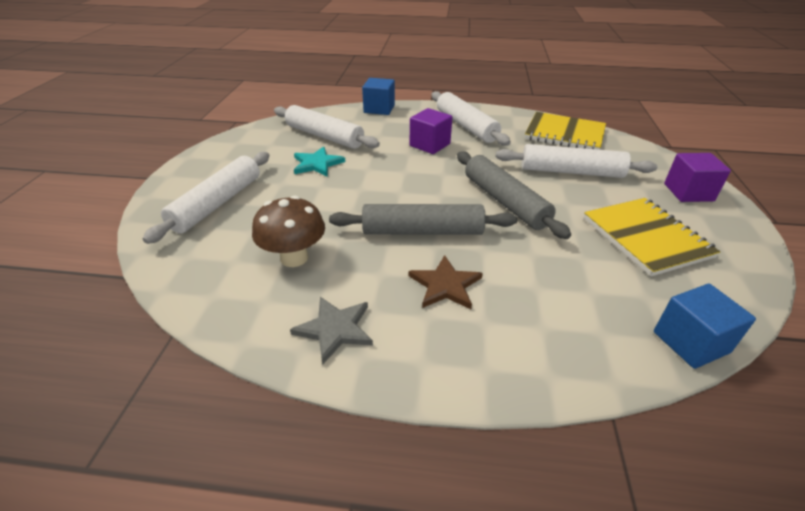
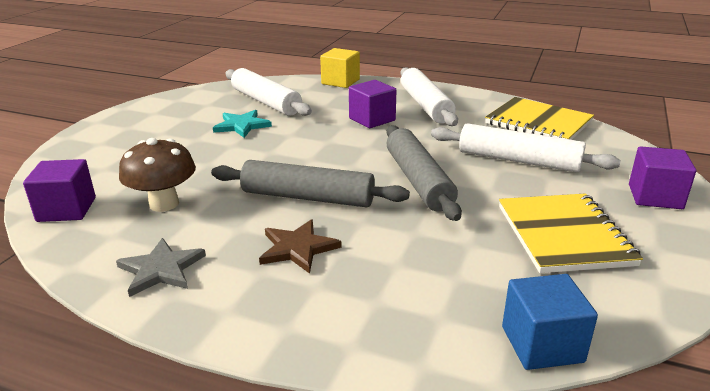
camera: 15 degrees right, 10 degrees down
(199, 278) = (67, 209): none -> purple cube
(217, 203) = (124, 150): white rolling pin -> none
(379, 109) = (340, 82): blue cube -> yellow cube

